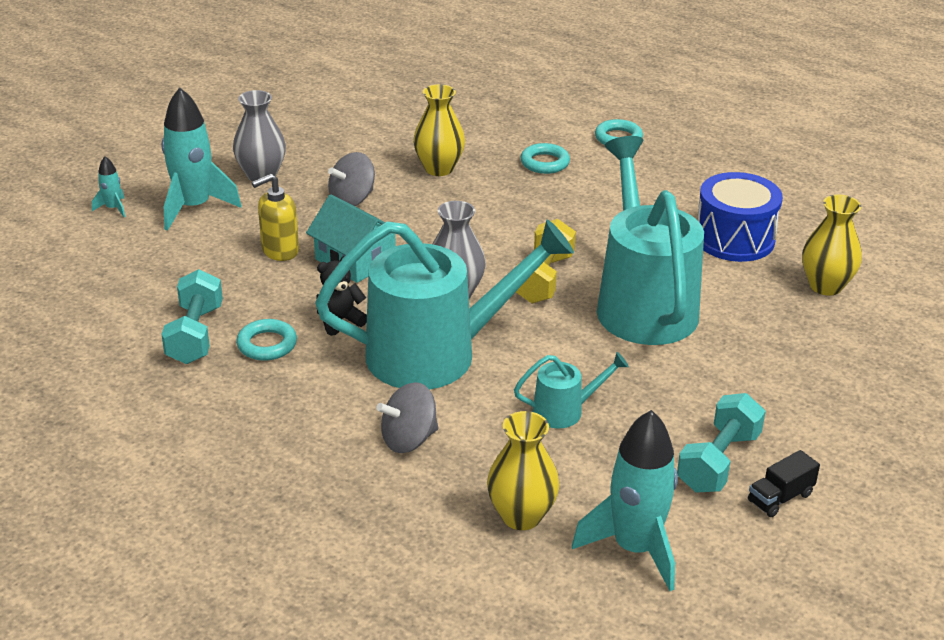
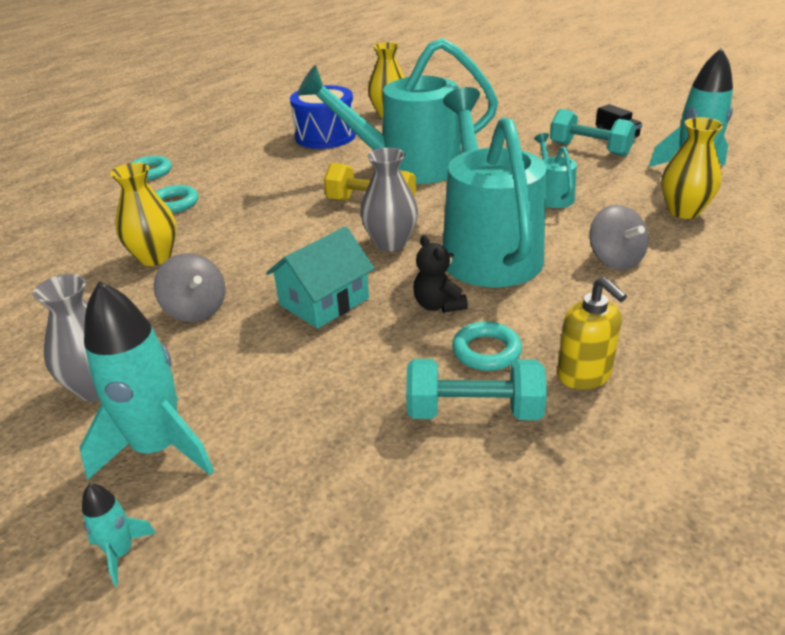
camera: 85 degrees left, 0 degrees up
(280, 251) = (294, 357): yellow soap dispenser -> yellow soap dispenser (584, 375)

